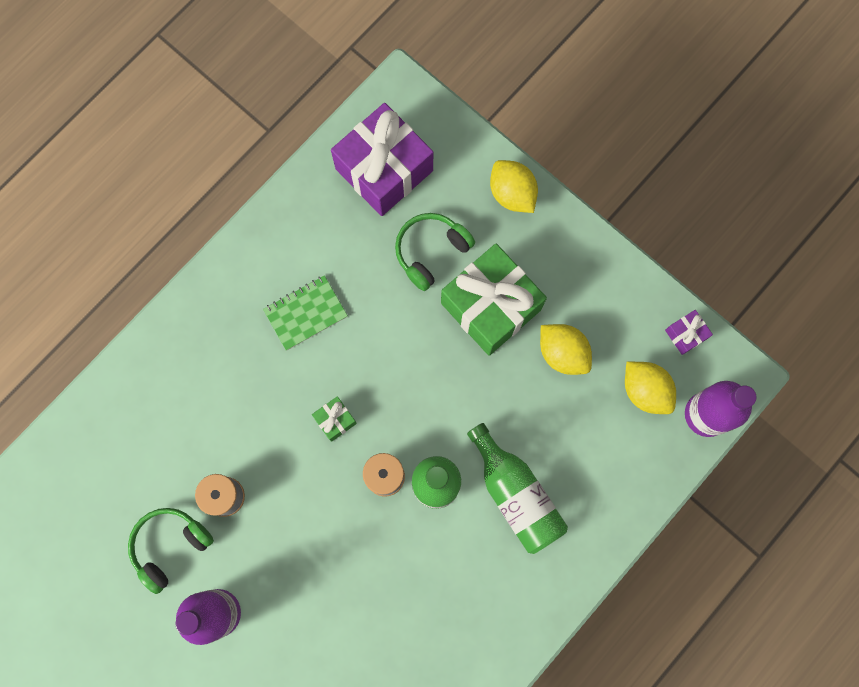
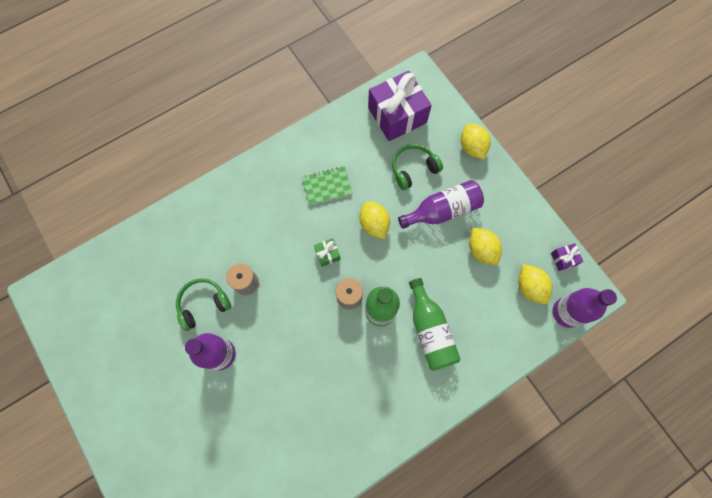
camera: 15 degrees right, 5 degrees down
(393, 355) = (374, 224): none -> yellow lemon
(490, 306) = (442, 210): green gift -> purple bottle

